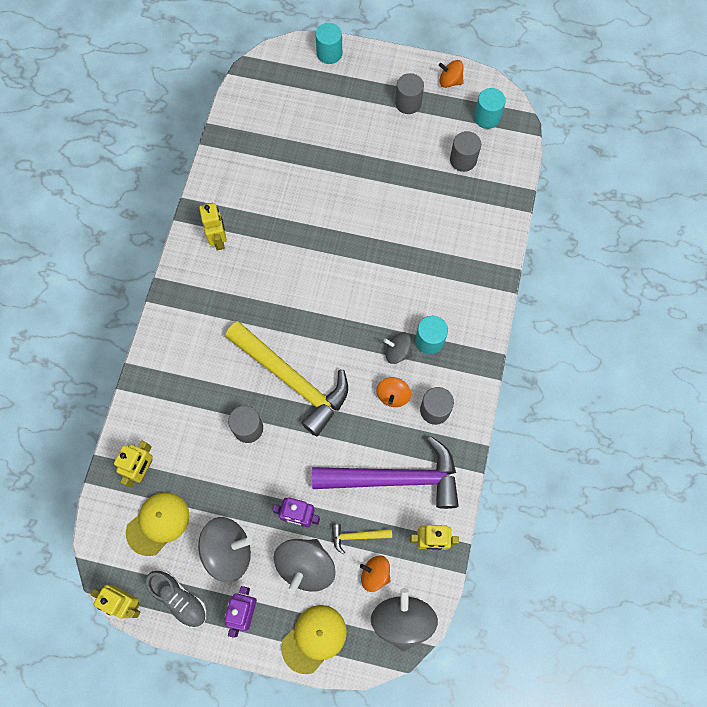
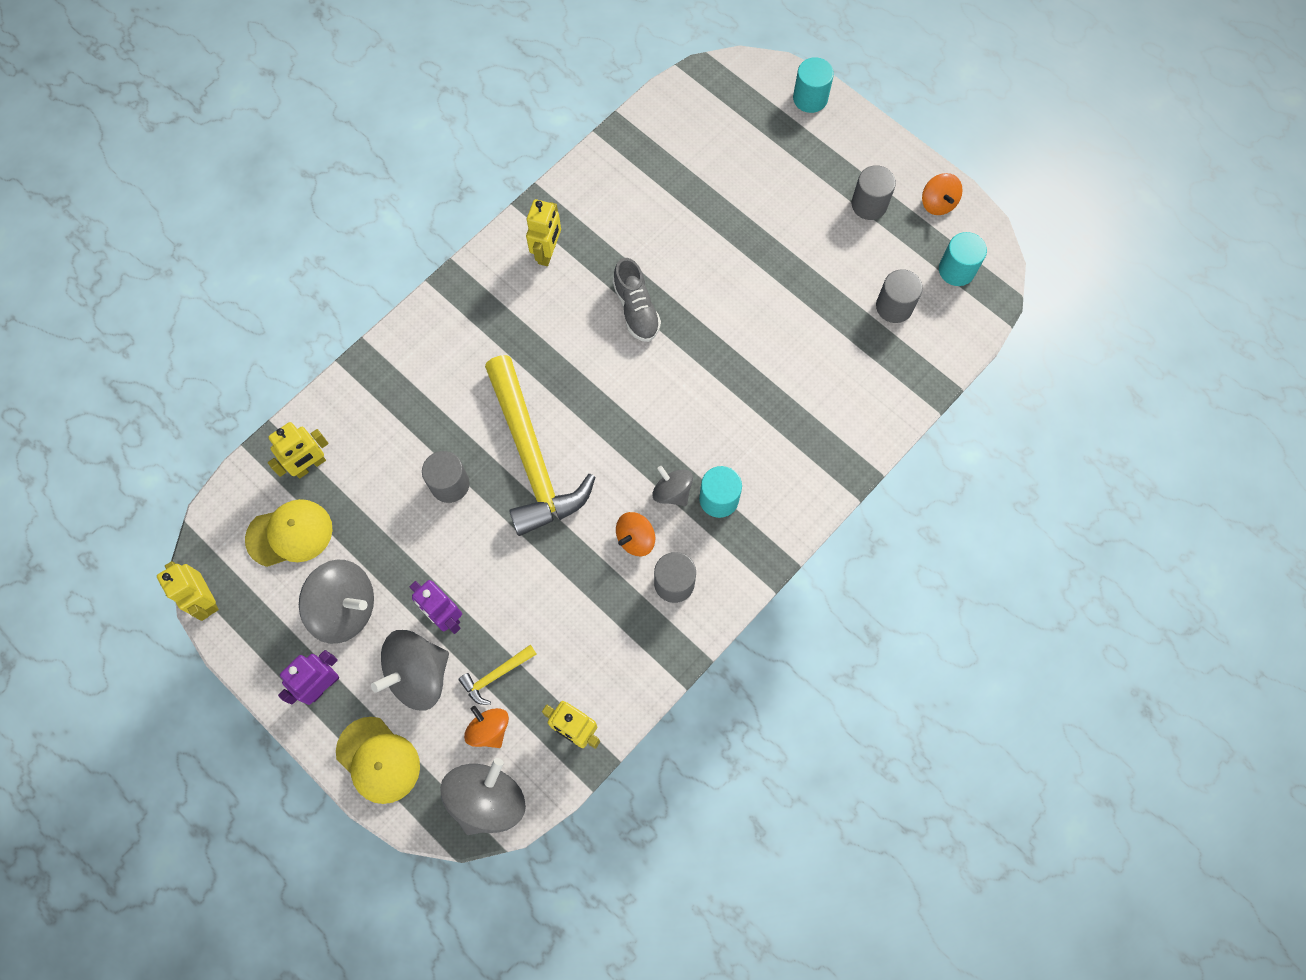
camera: 30 degrees right, 0 degrees up
(180, 599) = (262, 630): grey shoe -> grey shoe (636, 309)
(314, 638) = (378, 760): yellow cap -> yellow cap turned 60 degrees clockwise
(357, 536) = (496, 675): yellow hammer -> yellow hammer turned 60 degrees counterclockwise
(394, 478) = (578, 635): purple hammer -> none
(450, 81) = (937, 203): orange spinning top -> orange spinning top turned 150 degrees counterclockwise

